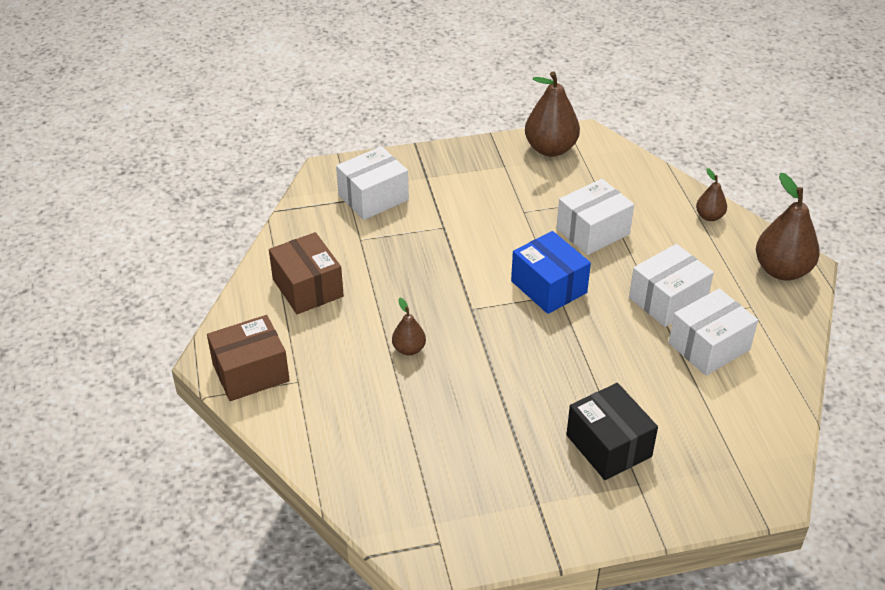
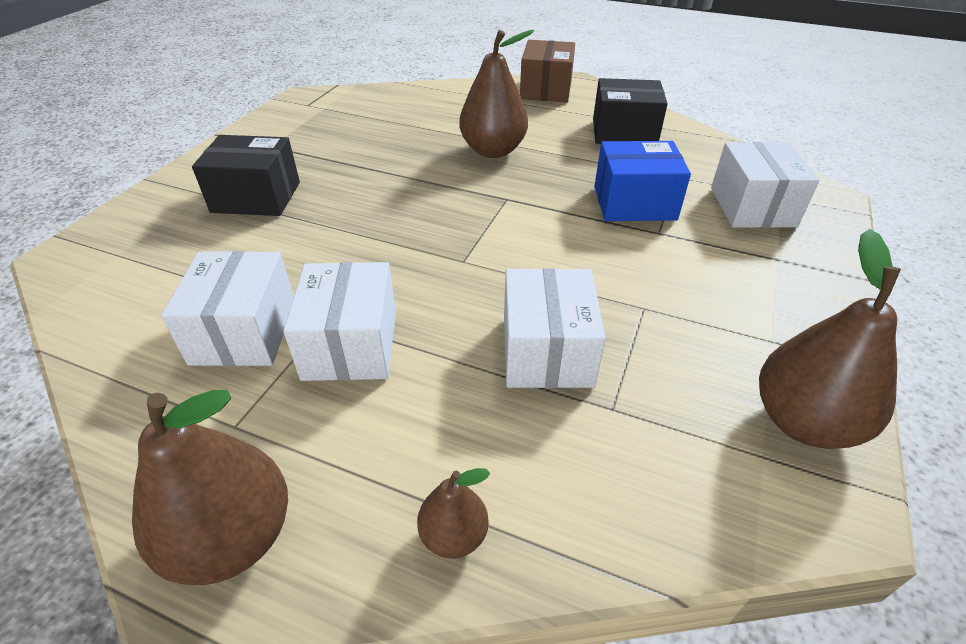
camera: 125 degrees right, 0 degrees up
(307, 288) = (624, 132): brown box -> black box
(409, 349) = (493, 151): brown pear -> brown pear, size x1.92
(549, 287) = (483, 259): blue box -> blue box (634, 203)

